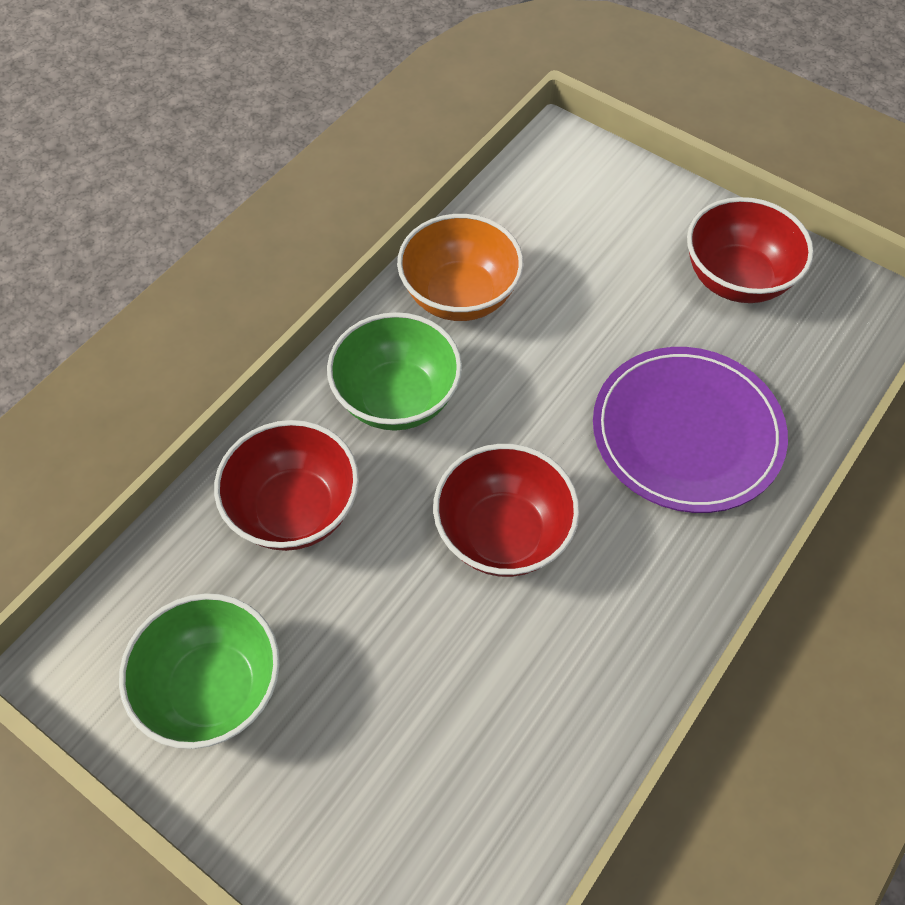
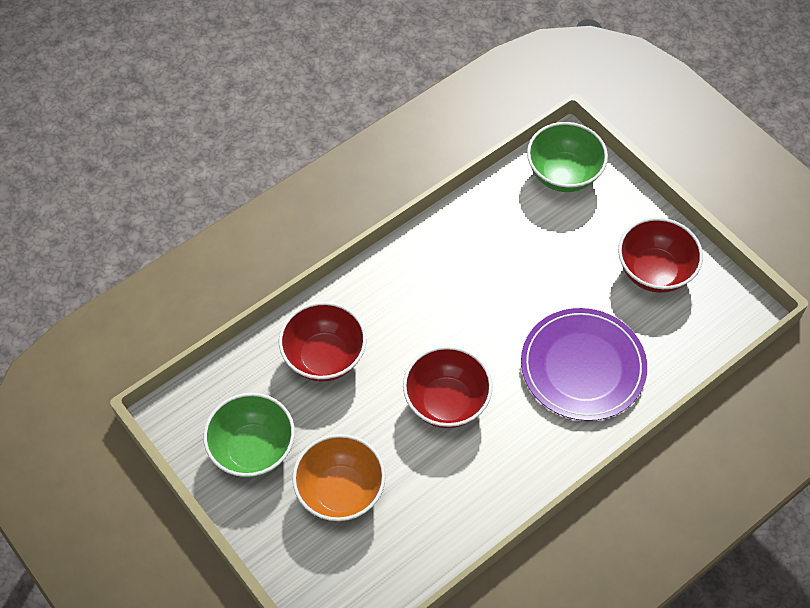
camera: 15 degrees right, 0 degrees up
(397, 398) = (405, 302): green bowl -> green bowl (563, 174)
(460, 296) = (465, 242): orange bowl -> orange bowl (340, 491)

